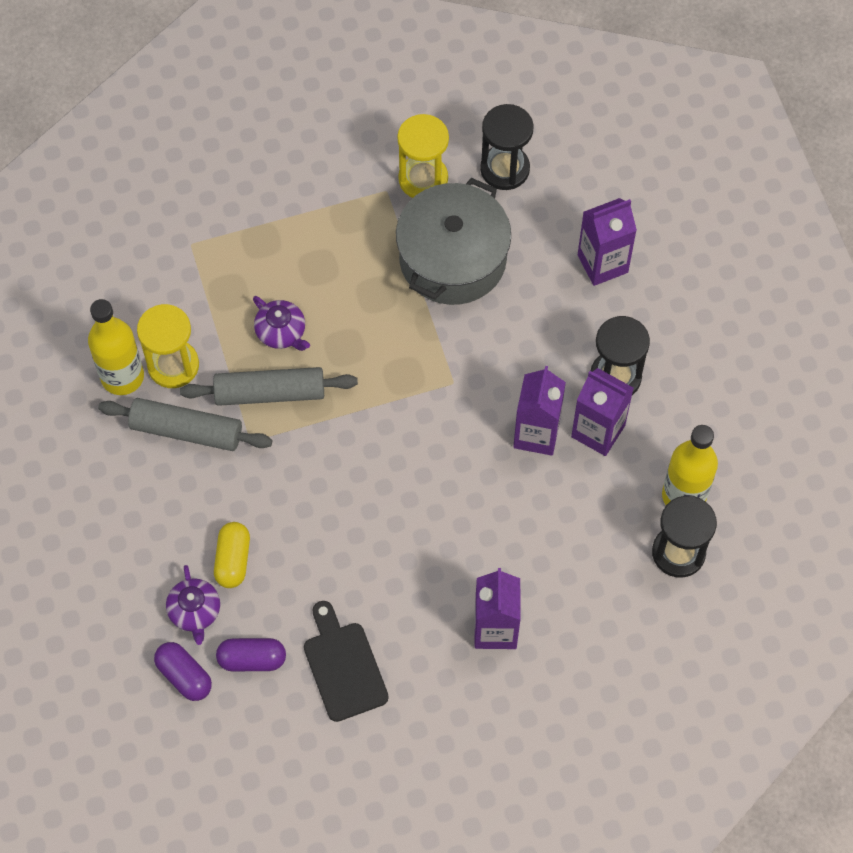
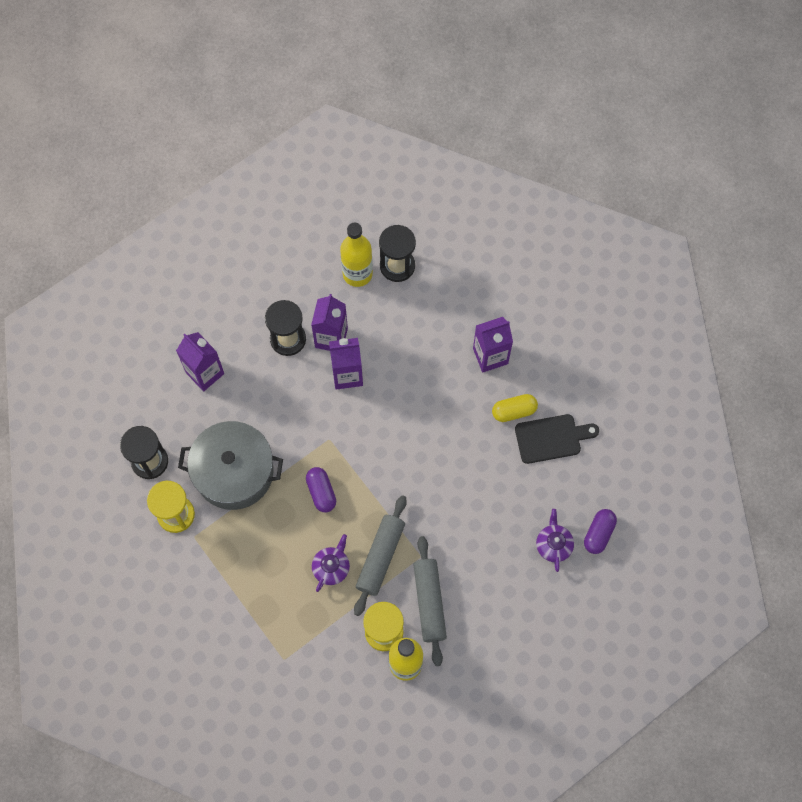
camera: 110 degrees left, 5 degrees up
(195, 611) = (553, 544): purple teapot -> purple teapot turned 60 degrees counterclockwise
(233, 560) = (509, 534): yellow capsule -> yellow capsule (514, 411)
(252, 659) = (570, 495): purple capsule -> purple capsule (321, 492)
(270, 392) = (380, 557): grey rolling pin -> grey rolling pin turned 45 degrees clockwise
(343, 666) = (551, 438): black cutting board -> black cutting board turned 150 degrees counterclockwise

